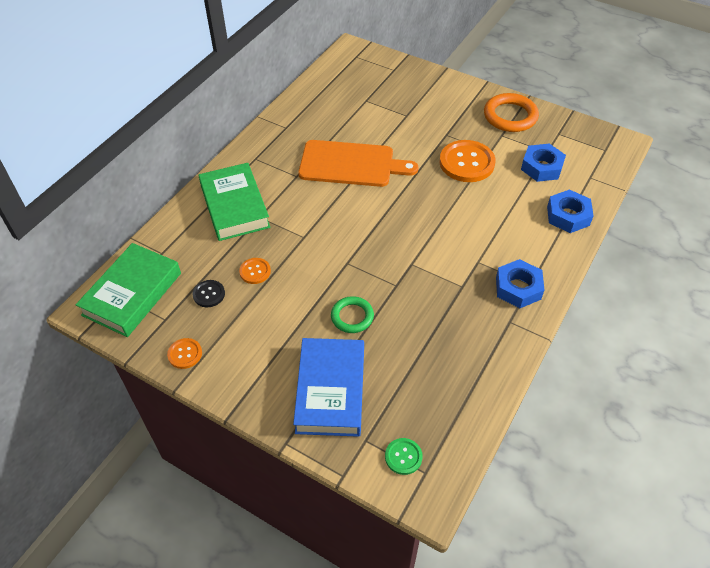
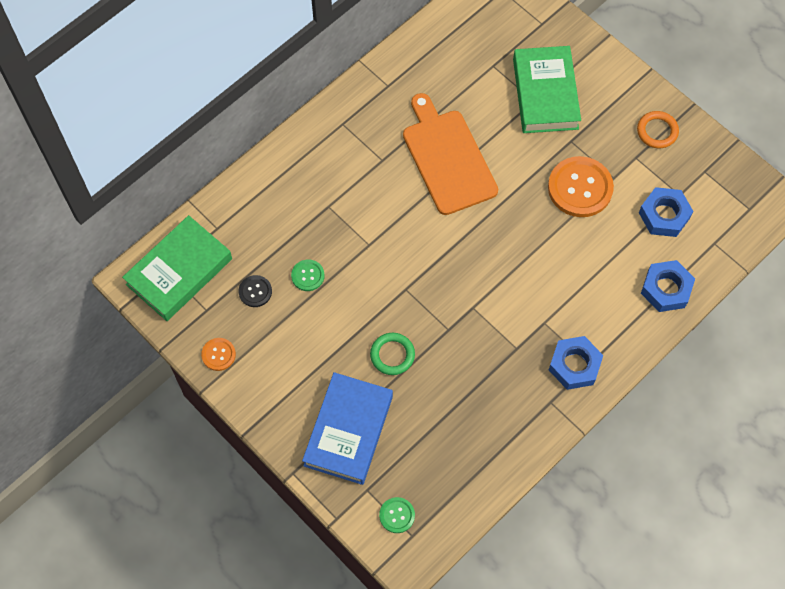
camera: 15 degrees right, 15 degrees up
(235, 206) = (305, 186): green book -> green book (545, 94)
(255, 271) = (308, 276): orange button -> green button
(351, 164) = (447, 158): orange cutting board -> orange cutting board turned 135 degrees counterclockwise
(510, 116) = (657, 131): orange ring -> orange ring, size x0.63

